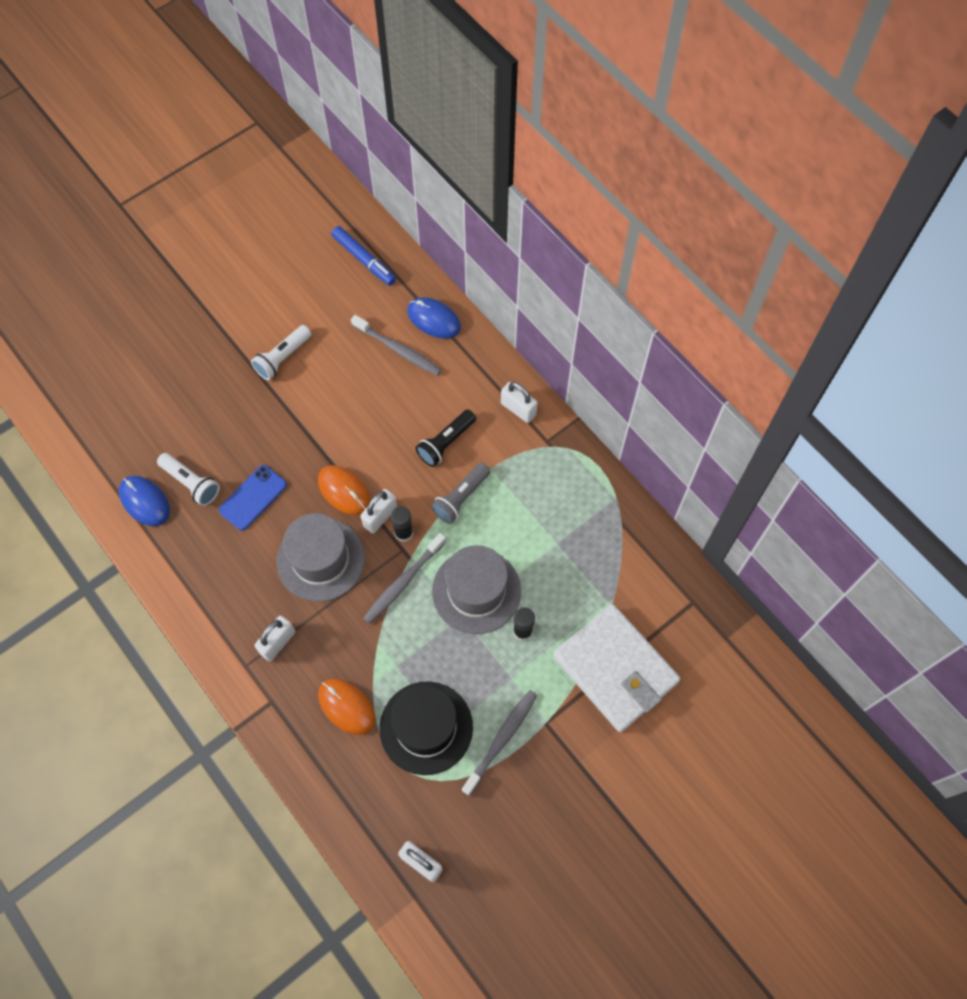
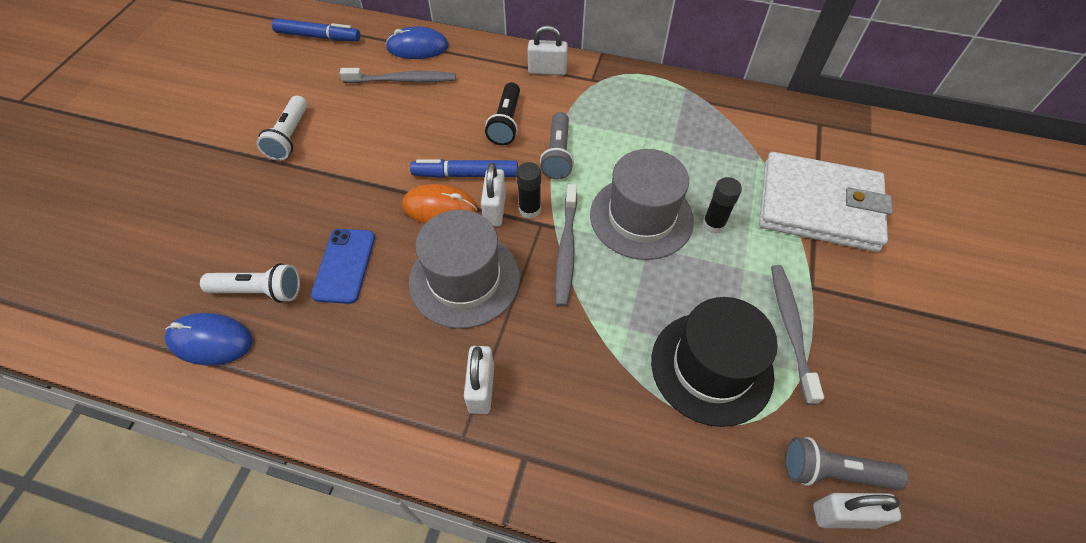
camera: 35 degrees left, 10 degrees down
(346, 706) = (613, 403): orange mouse -> none
(382, 473) = (466, 174): none -> blue marker
(439, 838) = (833, 472): none -> grey flashlight

